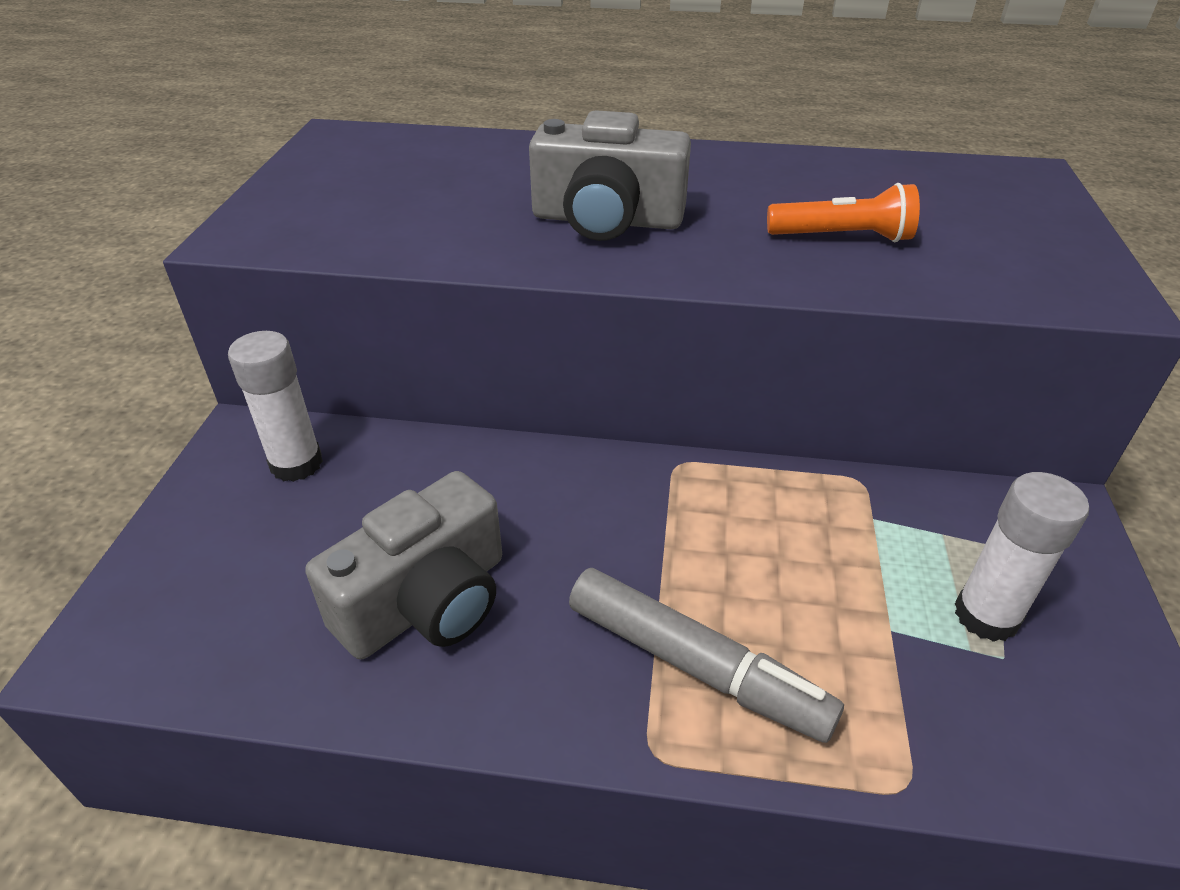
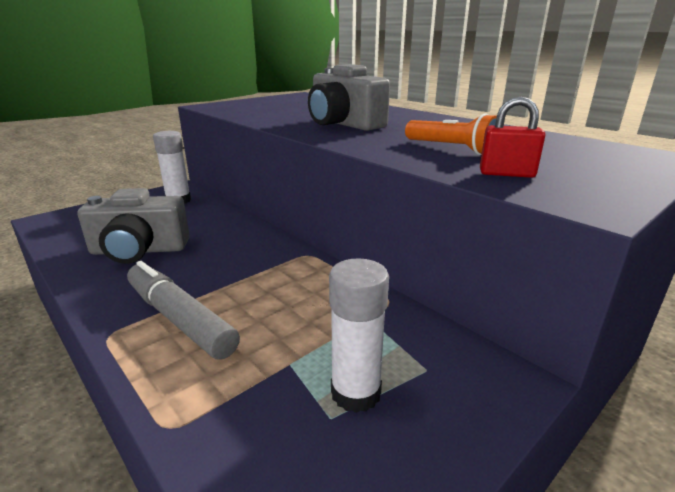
camera: 40 degrees right, 15 degrees down
(694, 664) = (180, 319): grey marker -> grey marker turned 150 degrees clockwise
(976, 272) = (506, 174): none -> red padlock

